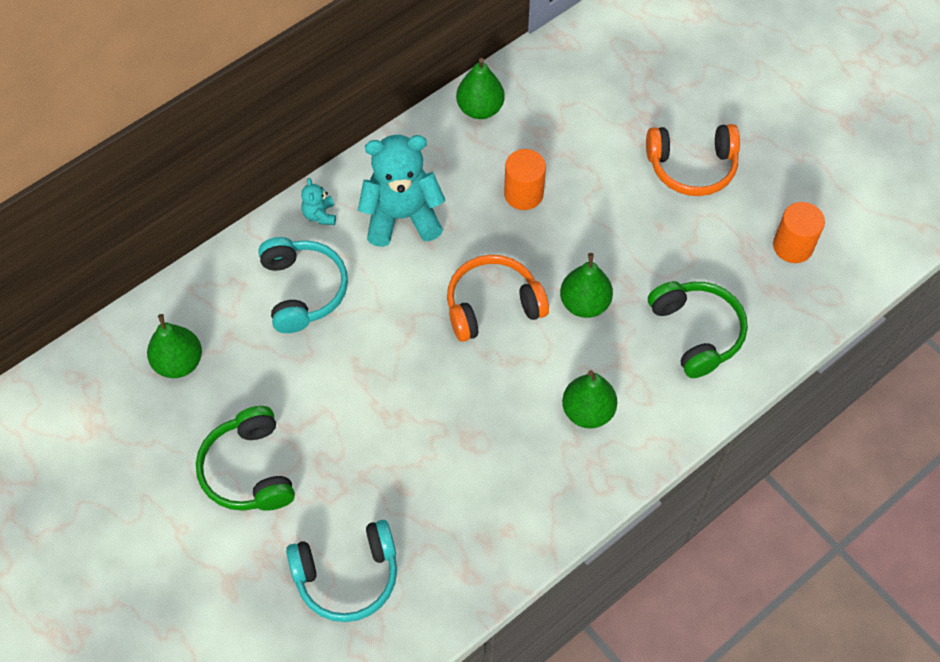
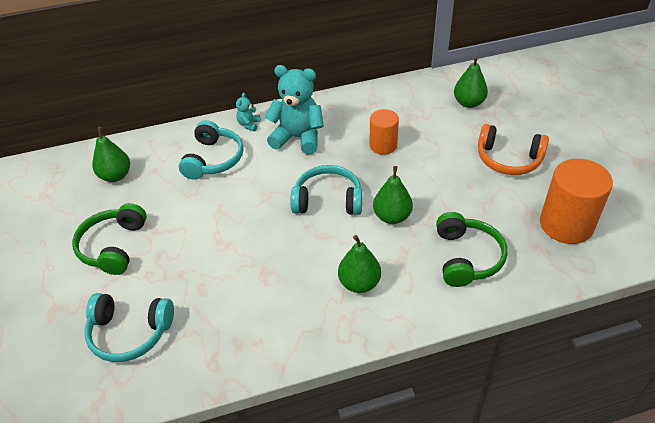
camera: 25 degrees right, 15 degrees down
(480, 109) = (379, 96): green pear -> green pear (468, 103)
(492, 305) = (328, 200): orange headphones -> turquoise headphones
(793, 246) = (566, 224): orange cylinder -> orange cylinder, size x1.65

